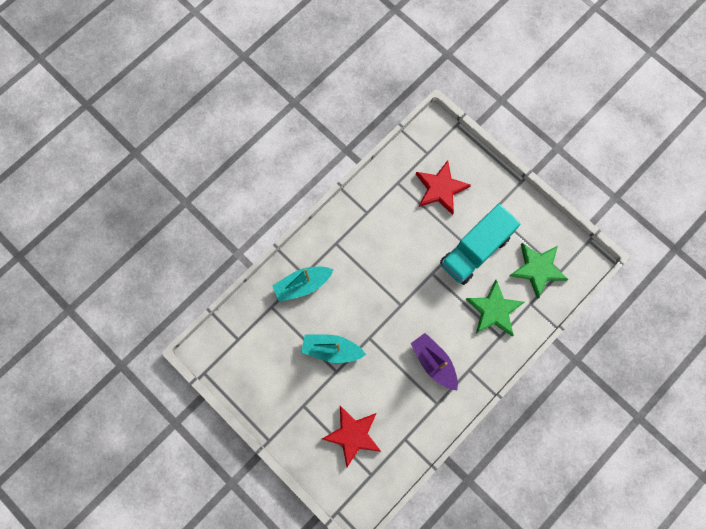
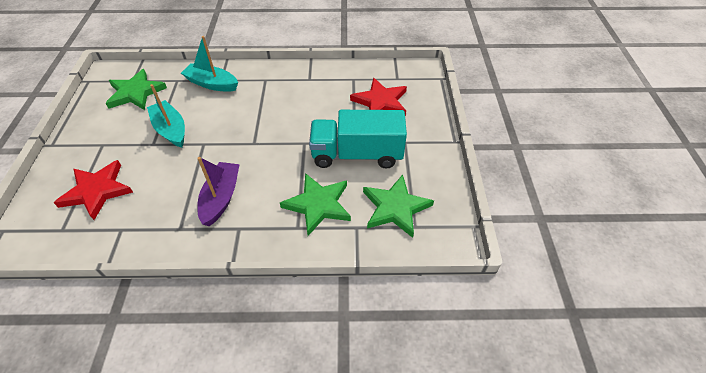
camera: 45 degrees right, 25 degrees down
(258, 347) = (135, 93): none -> green star

